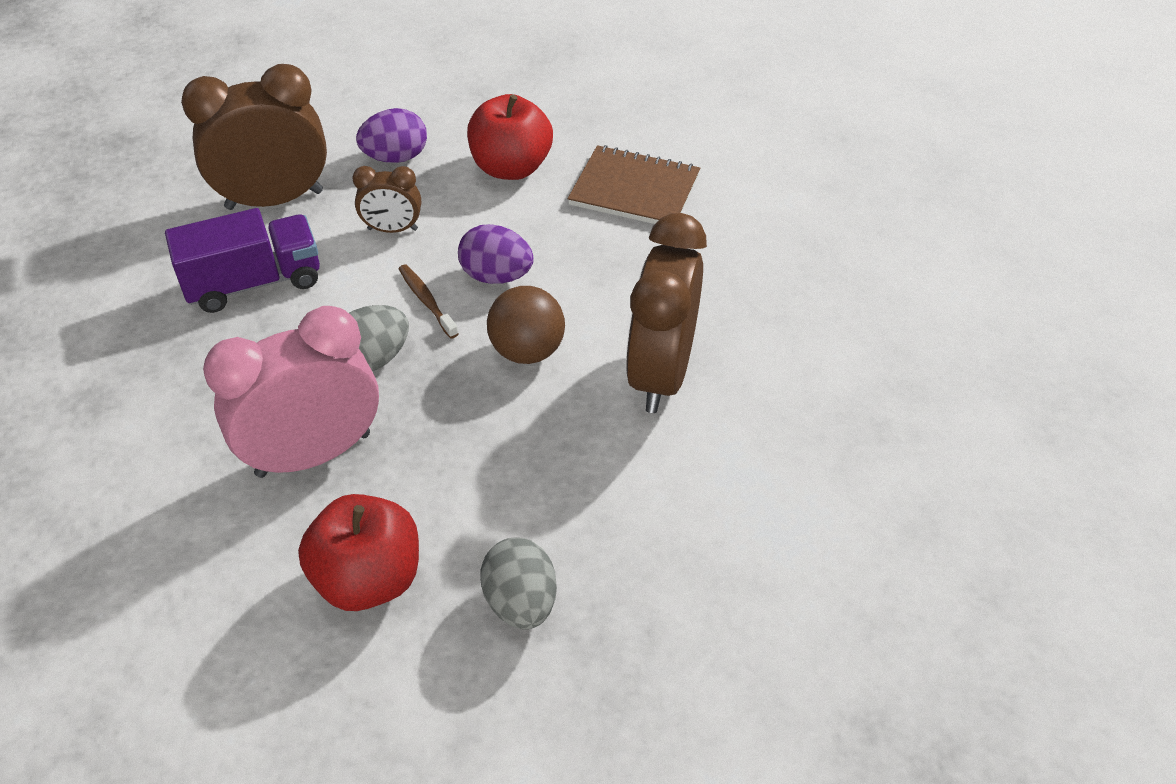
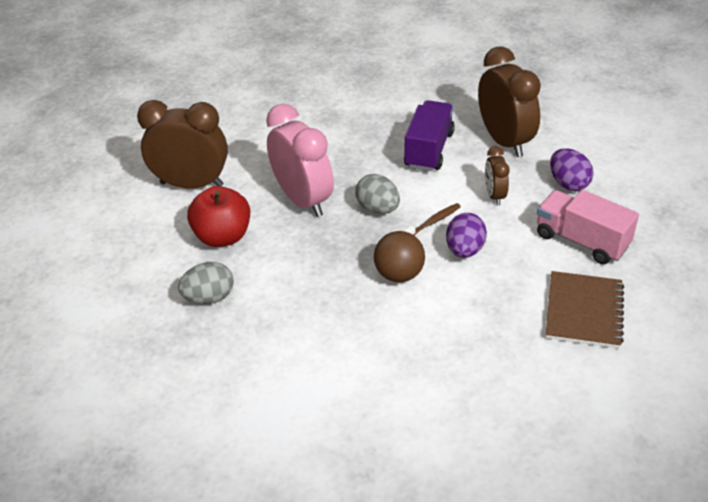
camera: 85 degrees right, 5 degrees down
(254, 283) = (429, 150): purple truck -> purple truck turned 135 degrees counterclockwise
(511, 168) = (581, 241): red apple -> pink truck
(661, 374) = (392, 343): brown clock -> brown clock (191, 184)

